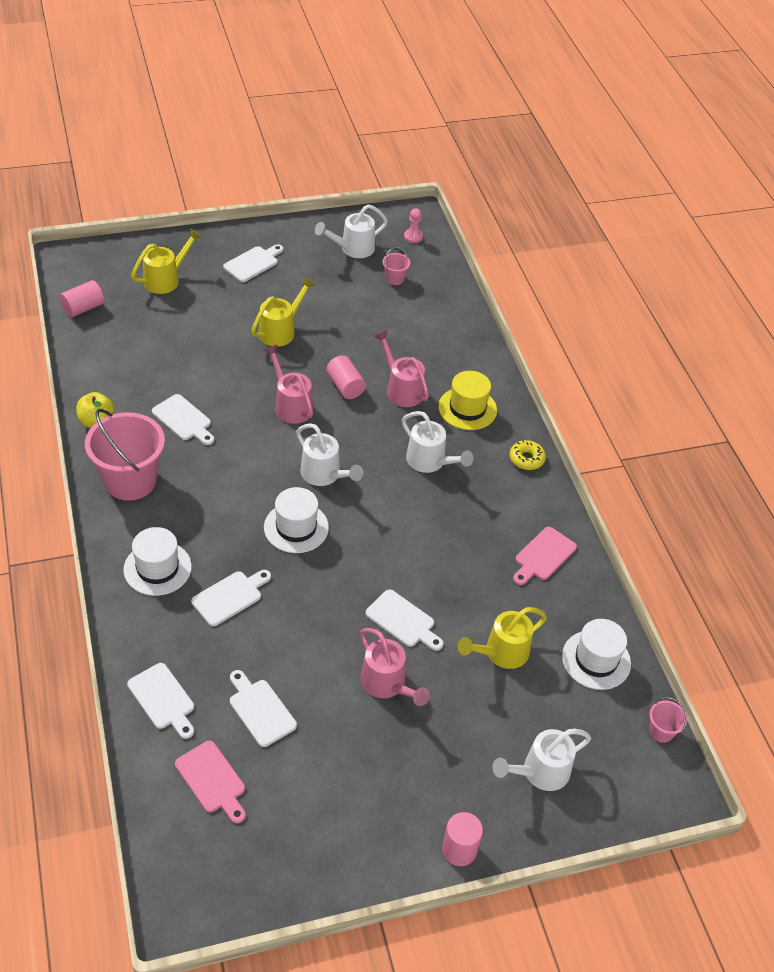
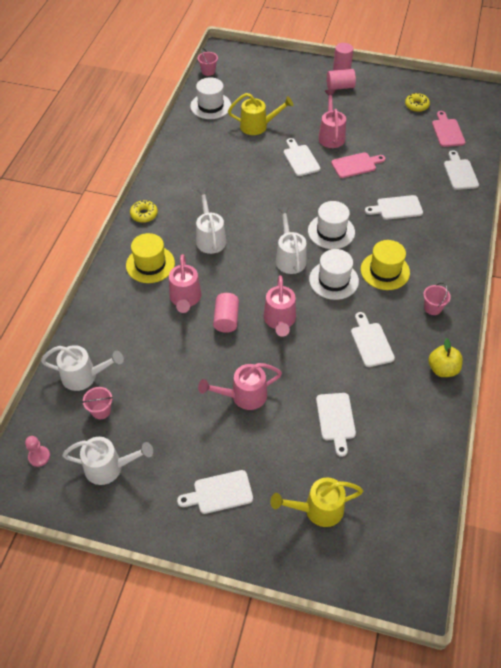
camera: 145 degrees left, 5 degrees up
(83, 308) = (416, 506): pink cylinder -> pink cylinder (340, 87)
(130, 481) = (432, 308): pink bucket -> pink bucket, size x0.43
(157, 568) = (436, 241): white hat -> white hat (333, 280)
(205, 503) = (385, 271): none -> yellow hat
(260, 710) = (407, 149): white cutting board -> white cutting board (336, 420)
(281, 331) = (243, 396): yellow watering can -> pink watering can
(287, 819) = (416, 105): none -> yellow donut
(539, 772) = (281, 79): white watering can -> white watering can (84, 376)
(543, 556) = (190, 159): pink cutting board -> pink cutting board (356, 165)

